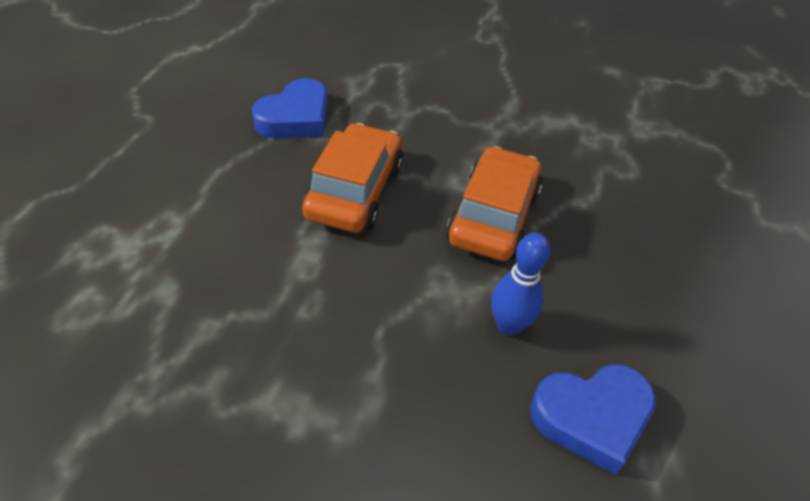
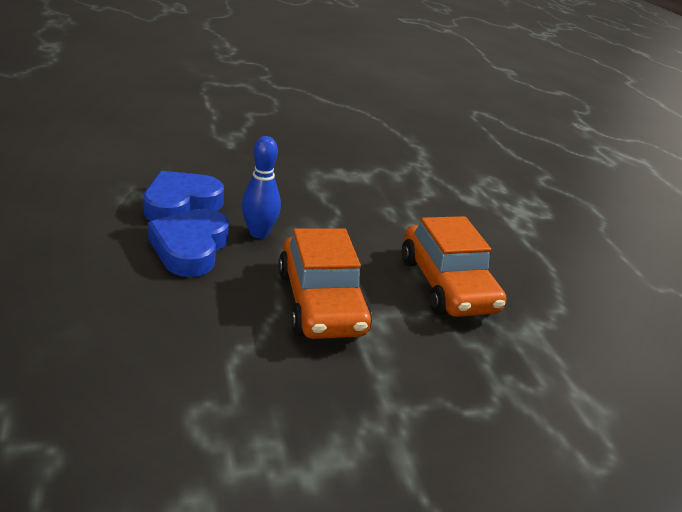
camera: 145 degrees right, 15 degrees down
(296, 118) = (575, 333): blue heart -> blue heart (190, 248)

